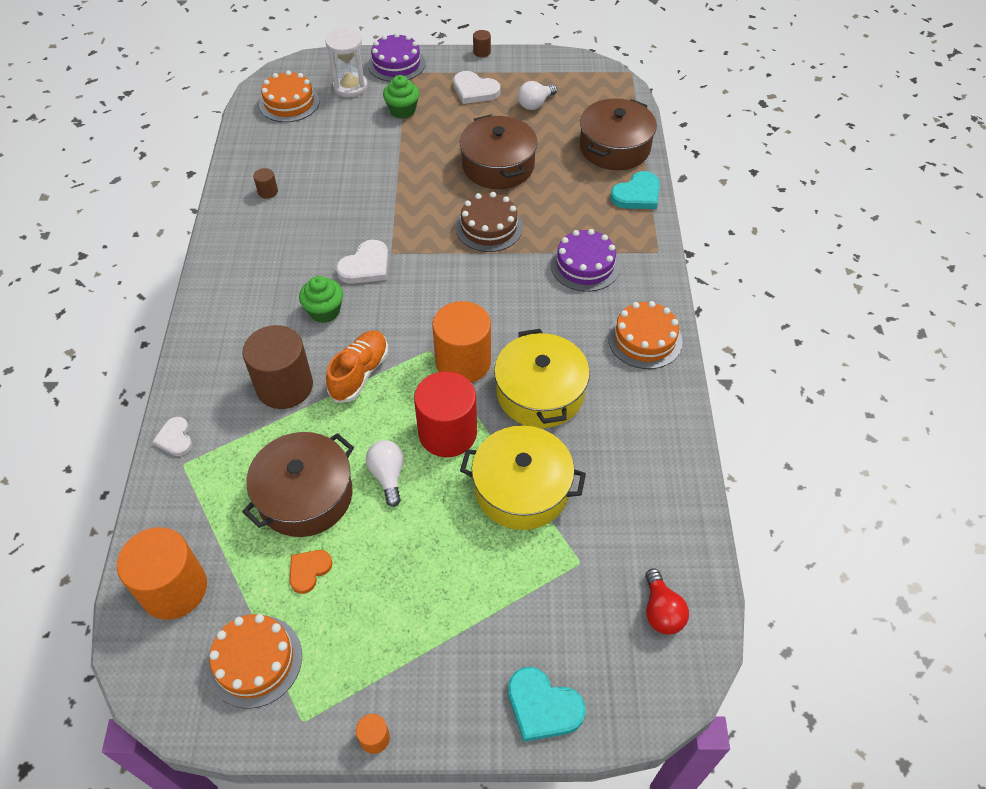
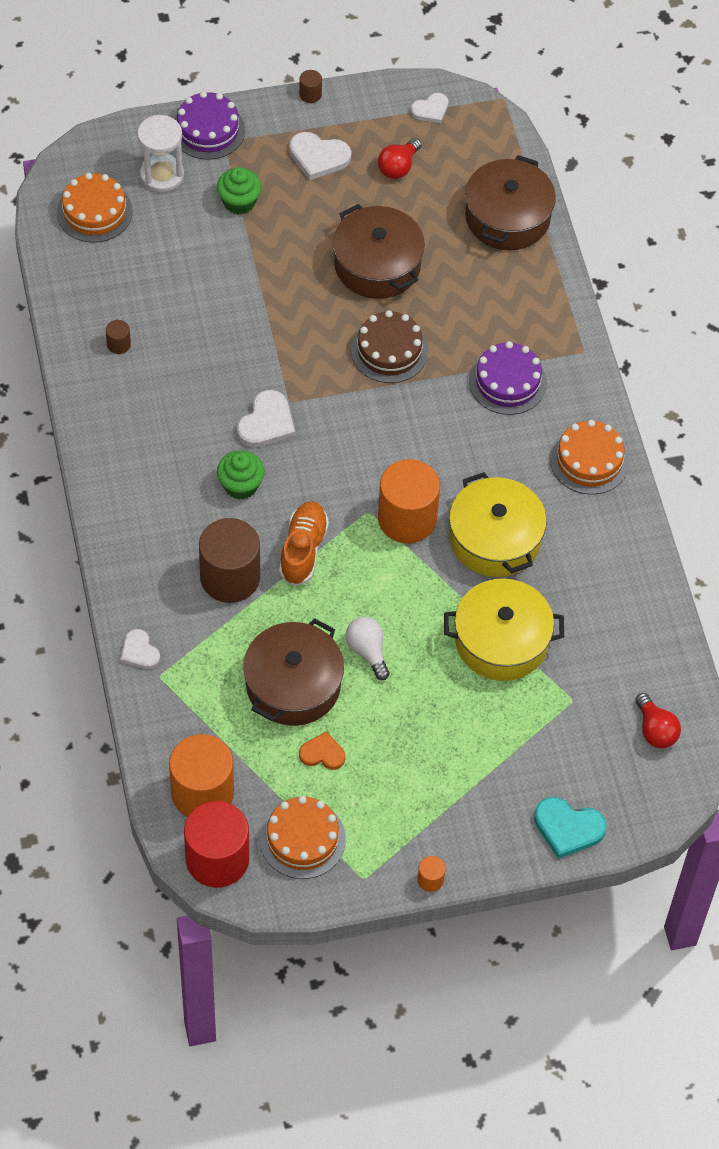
camera: 15 degrees left, 5 degrees up
(309, 570) = (322, 753): orange heart -> orange heart turned 75 degrees clockwise
(447, 433) = (413, 598): red cylinder -> red cylinder (217, 859)
(535, 104) = (398, 167): white light bulb -> red light bulb
(571, 72) = (430, 110): none -> white heart
(637, 194) = (546, 279): turquoise heart -> none

